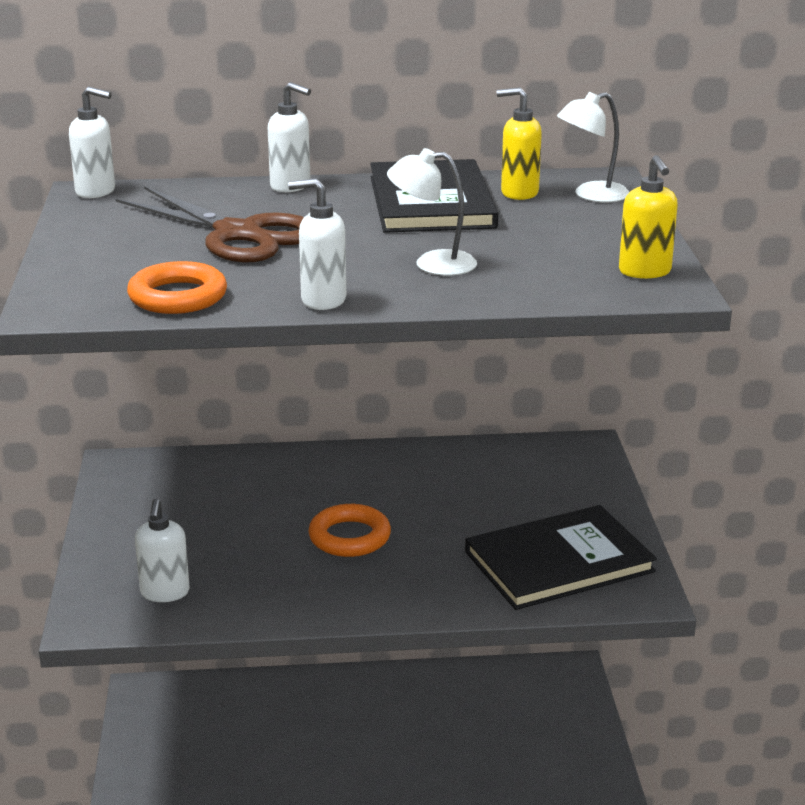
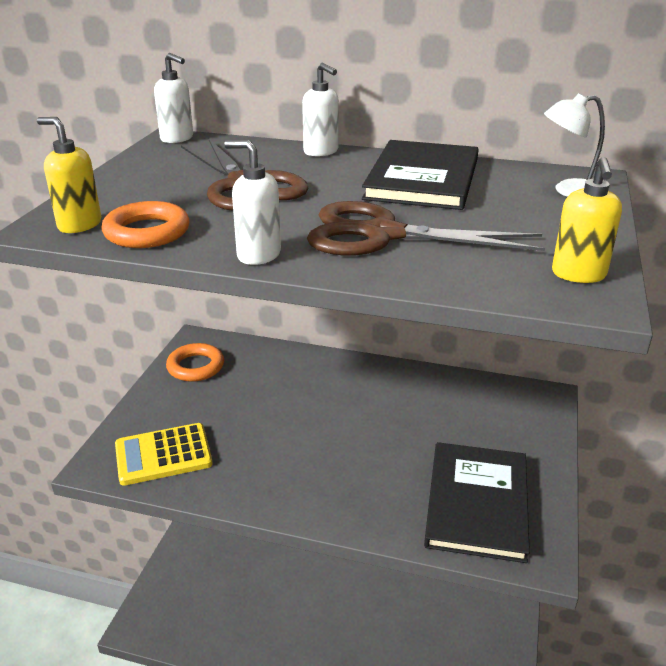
camera: 20 degrees right, 5 degrees up
(165, 593) = (163, 455): white soap dispenser -> yellow calculator
(349, 537) = (321, 438): orange ring -> orange ring (195, 367)
(432, 263) = (381, 234): white lamp -> brown scissors
(519, 193) = (504, 181): yellow soap dispenser -> yellow soap dispenser (79, 225)
(559, 562) = (477, 503): black book -> black book turned 75 degrees counterclockwise

